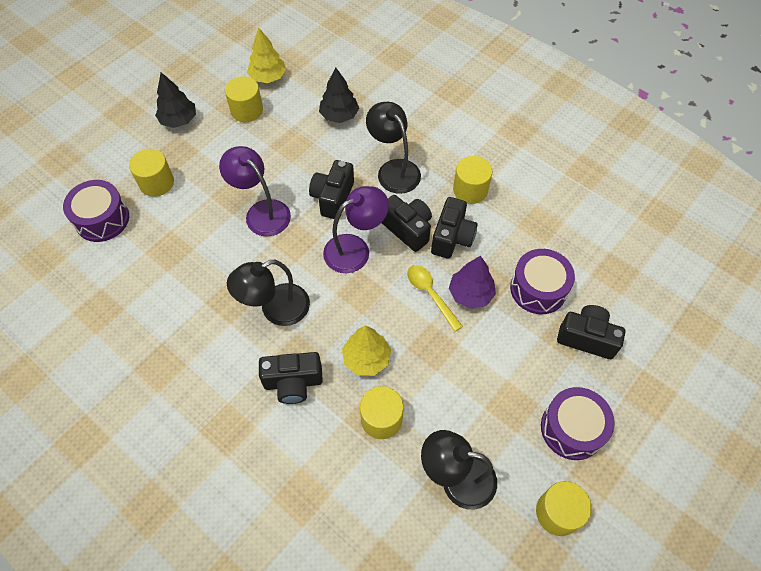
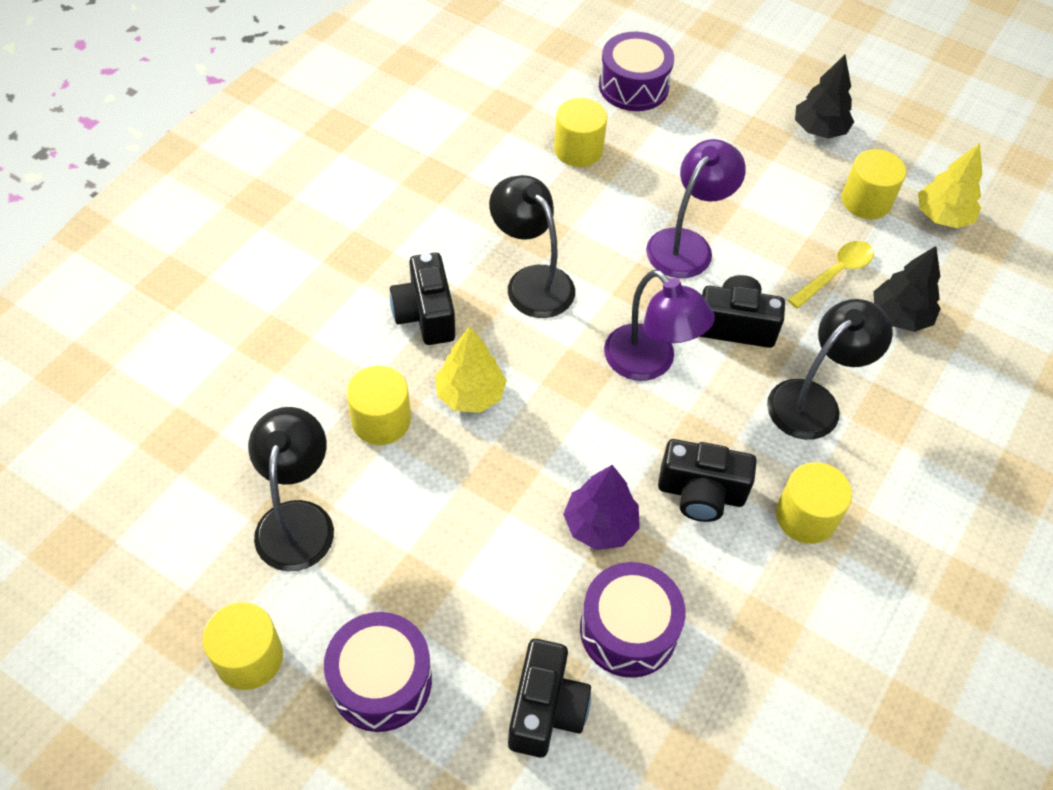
camera: 80 degrees right, 5 degrees down
(156, 183) = (704, 127): yellow cylinder -> yellow cylinder (578, 149)
(408, 229) = (702, 429): black camera -> none
(430, 294) = (588, 468): yellow spoon -> yellow spoon (835, 273)

